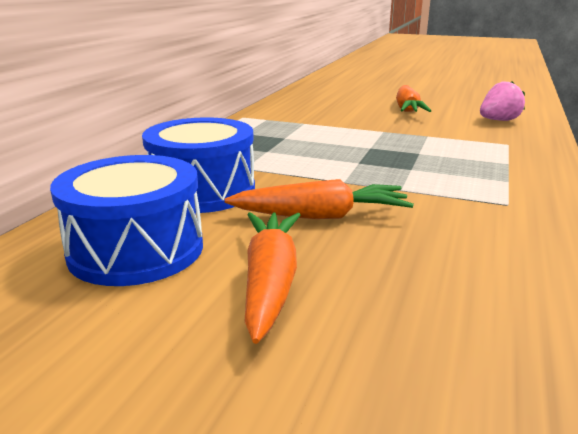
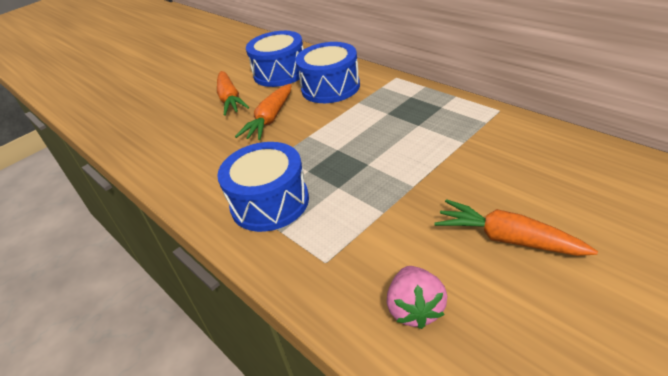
camera: 120 degrees right, 15 degrees up
(270, 281) = (230, 99): orange carrot -> orange carrot turned 45 degrees clockwise
(483, 176) = (270, 202): none -> blue drum

